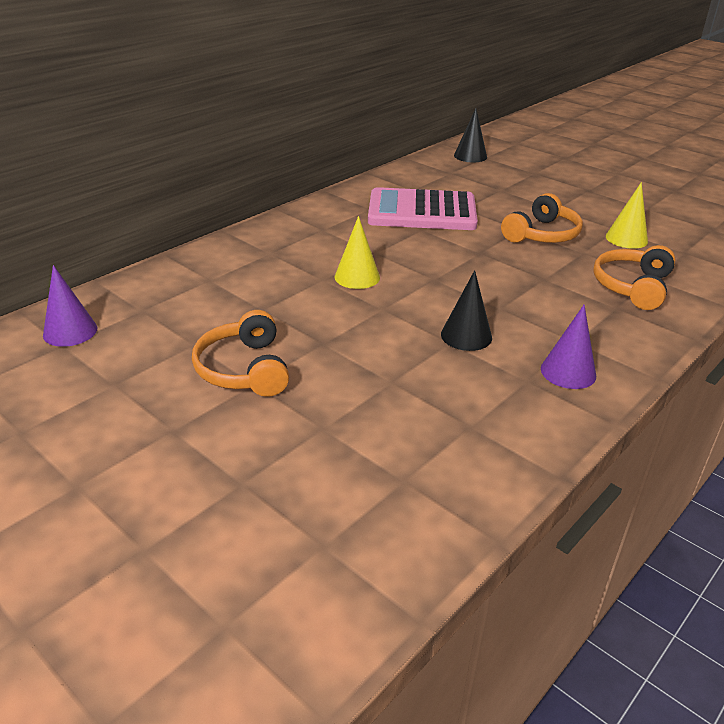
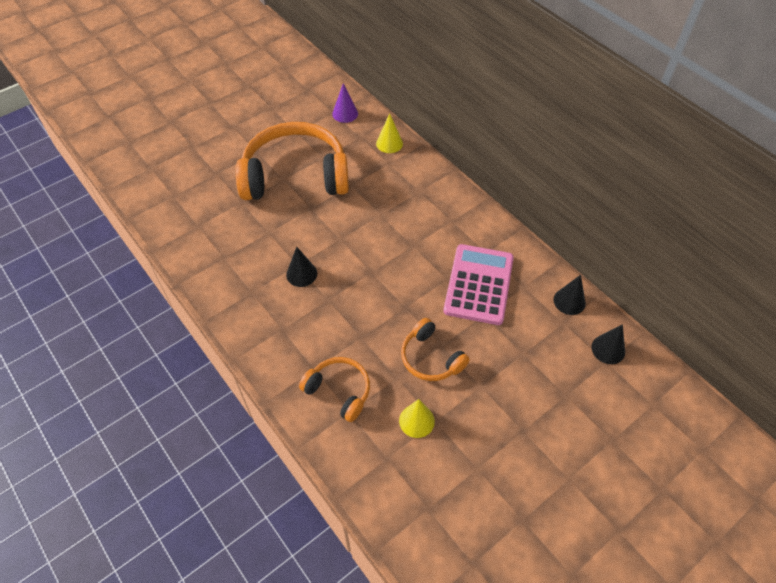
camera: 100 degrees right, 20 degrees up
(244, 369) = (295, 176): orange headphones -> orange headphones, size x2.03
(357, 277) = (380, 231): yellow cone -> yellow cone (389, 143)
(421, 169) = (569, 301): none -> black cone
(568, 372) = (253, 314): purple cone -> none

